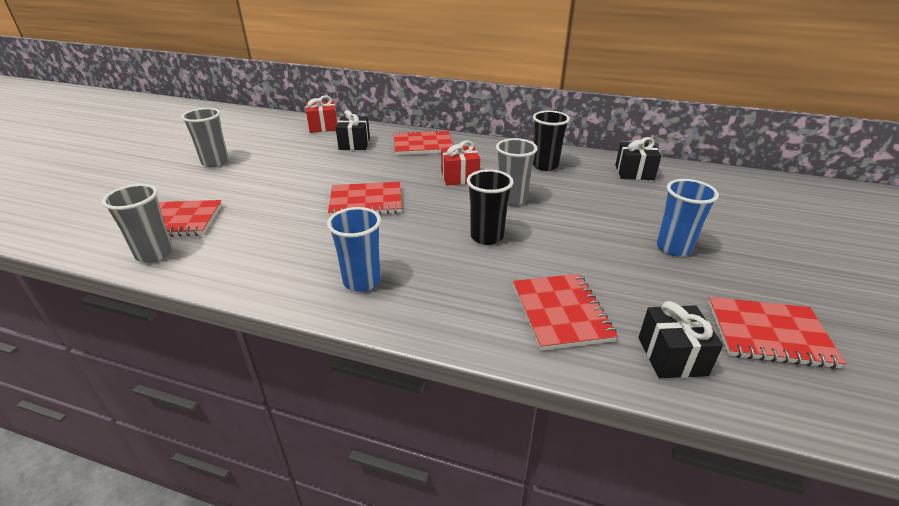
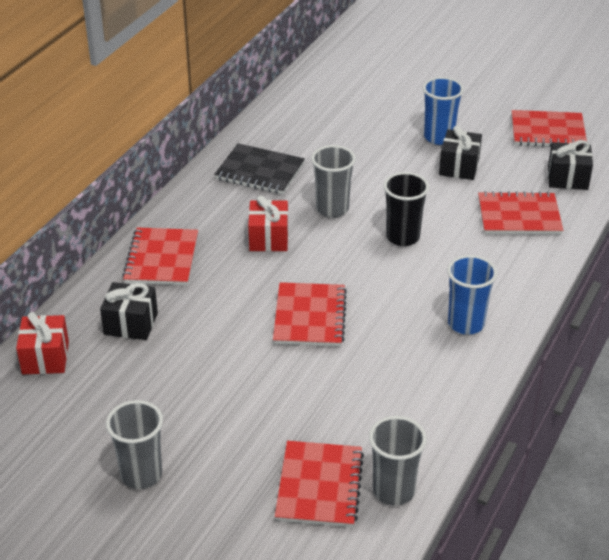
camera: 80 degrees left, 5 degrees up
(545, 165) = (259, 171): black cup -> black notebook
(634, 172) = (296, 118): black gift -> black gift (459, 167)
(769, 334) = (548, 132): red notebook -> red notebook turned 75 degrees clockwise

